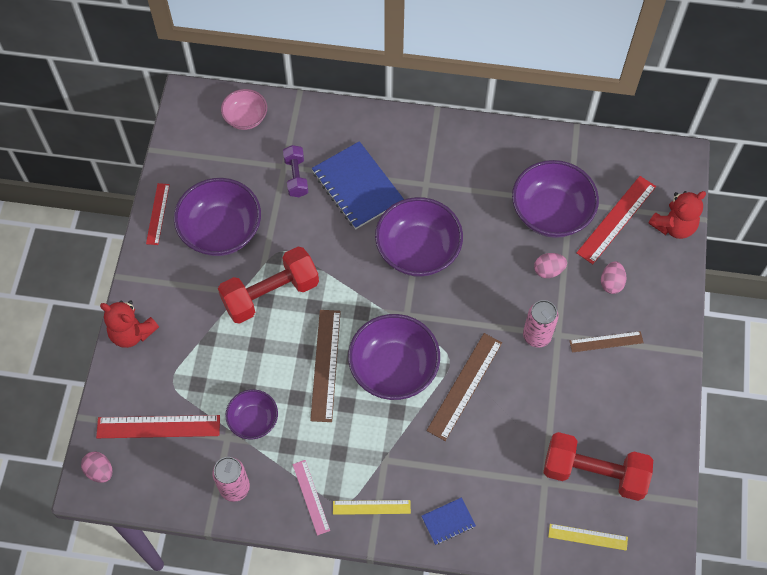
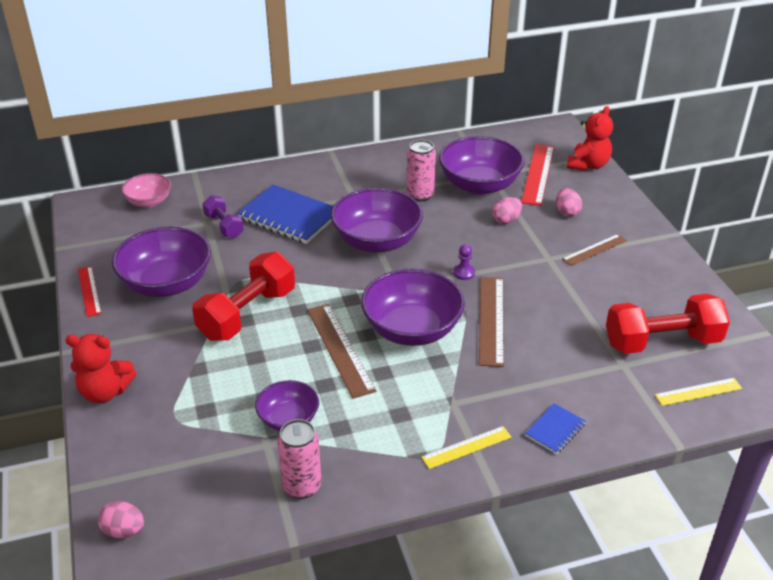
camera: 25 degrees left, 25 degrees down
(158, 426) = (178, 463): red ruler -> none
(311, 497) = (395, 462): pink ruler -> none
(472, 321) = (464, 273): none -> purple pawn
(536, 336) = (530, 265): pink can -> pink can (420, 195)

